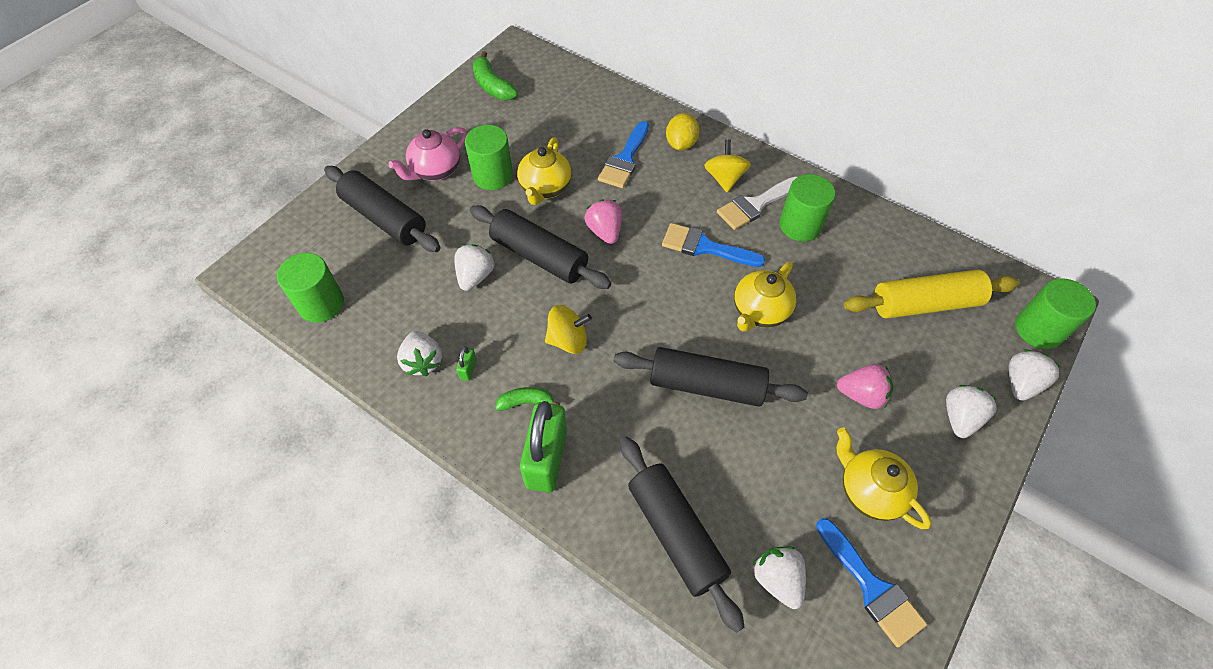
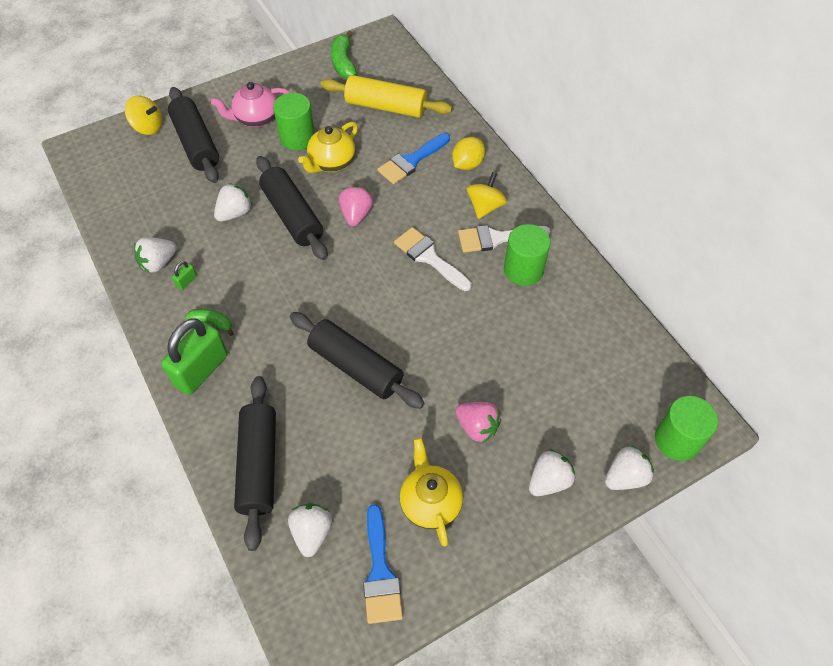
camera: 25 degrees right, 0 degrees up
(321, 304) = (114, 192): green cylinder -> none
(423, 361) = (158, 263): white strawberry -> white strawberry turned 45 degrees clockwise
(568, 340) = (272, 289): yellow spinning top -> yellow spinning top (148, 127)
(705, 247) = (429, 257): blue brush -> white brush
(759, 312) = (438, 327): yellow teapot -> none
(924, 303) = (587, 377): yellow rolling pin -> yellow rolling pin (386, 106)

